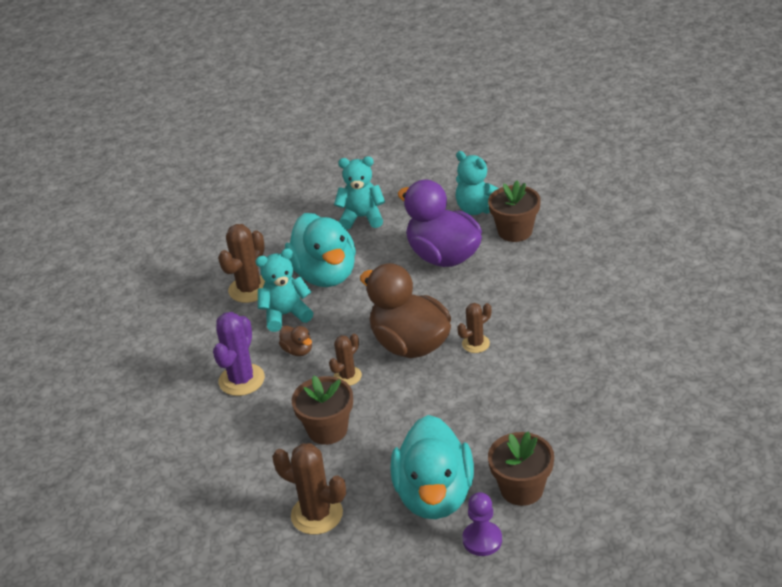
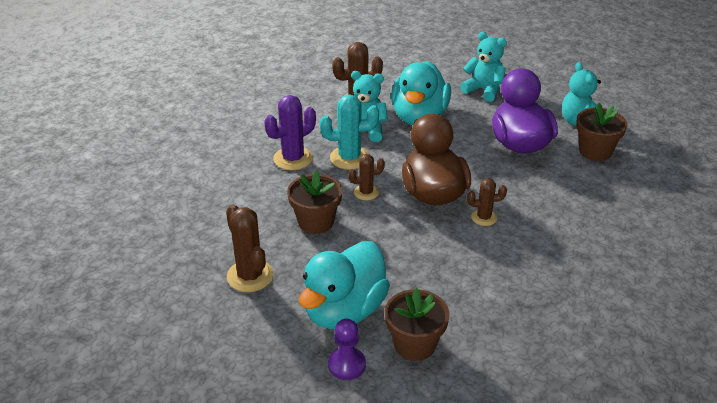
camera: 30 degrees right, 0 degrees up
(298, 350) = (349, 158): brown duck -> turquoise cactus

